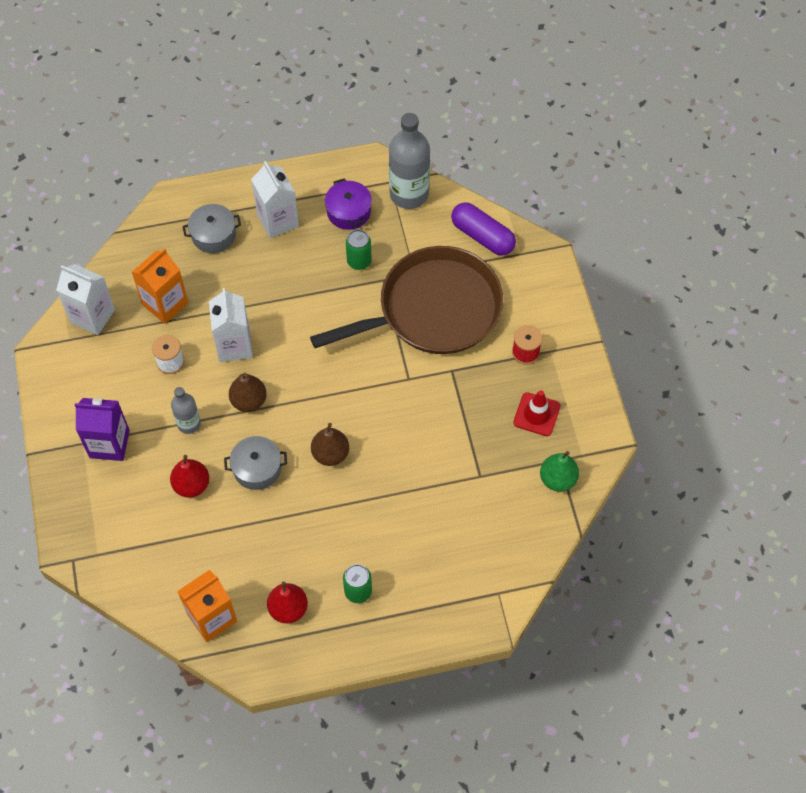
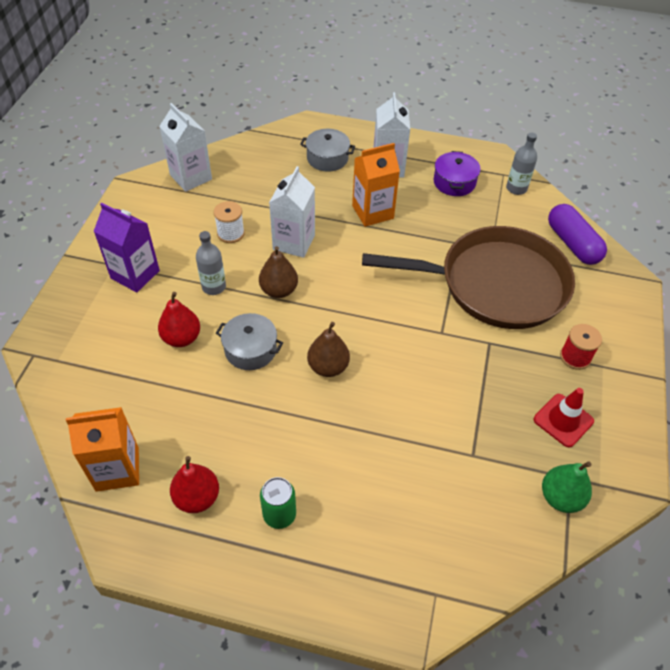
camera: 25 degrees right, 10 degrees down
(165, 304) = (255, 190): orange carton -> orange carton (372, 212)
(359, 261) = (444, 221): green can -> none
(409, 194) = (516, 188): grey bottle -> grey bottle, size x0.55

